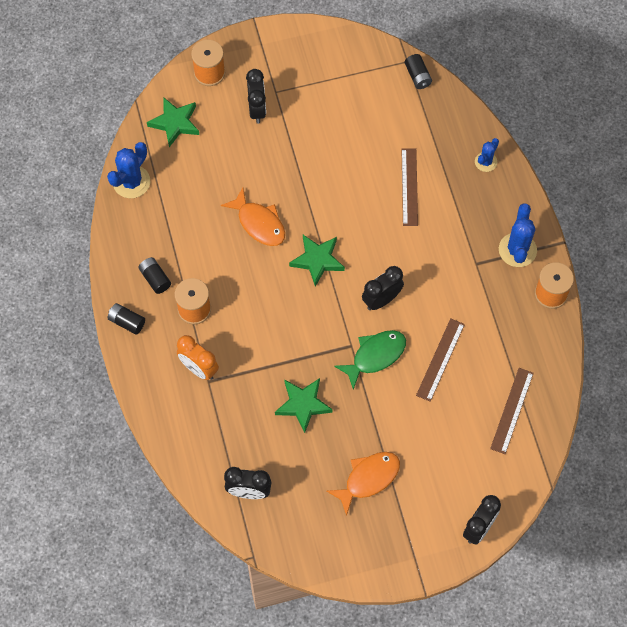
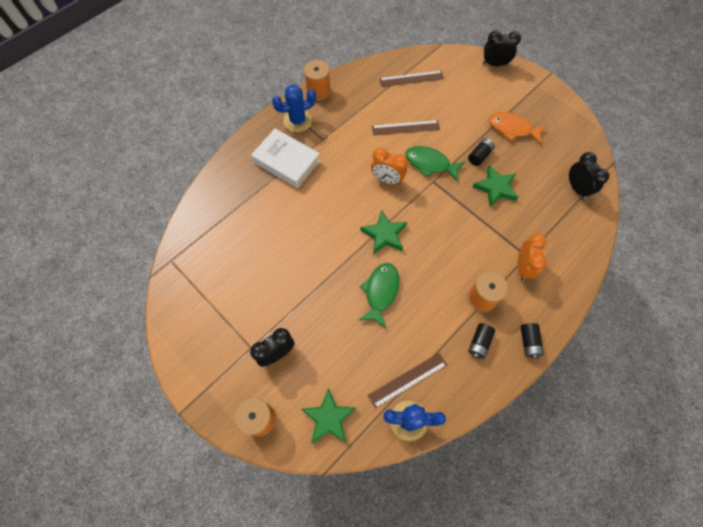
camera: 120 degrees left, 0 degrees up
(259, 223) = (380, 292): orange fish -> green fish
(381, 300) = (387, 179): black clock -> orange clock
(409, 187) = (286, 205): brown ruler -> brown ruler (407, 379)
(417, 76) = (182, 246): black battery -> black battery (479, 156)
(465, 212) = (286, 162): none -> white book
(485, 162) = (237, 167): blue cactus -> none

